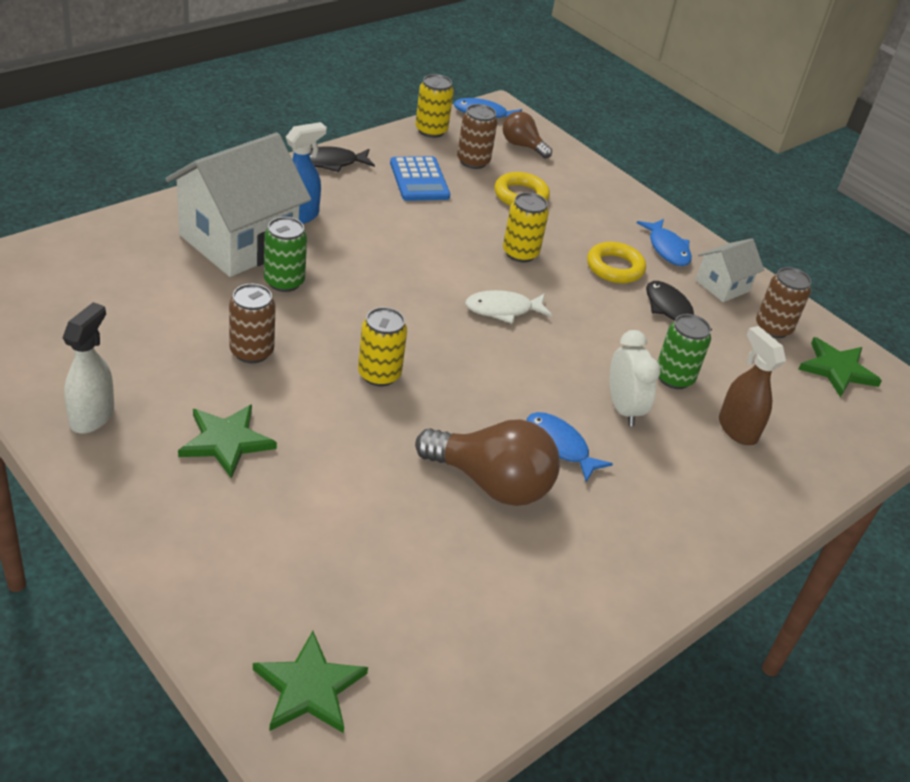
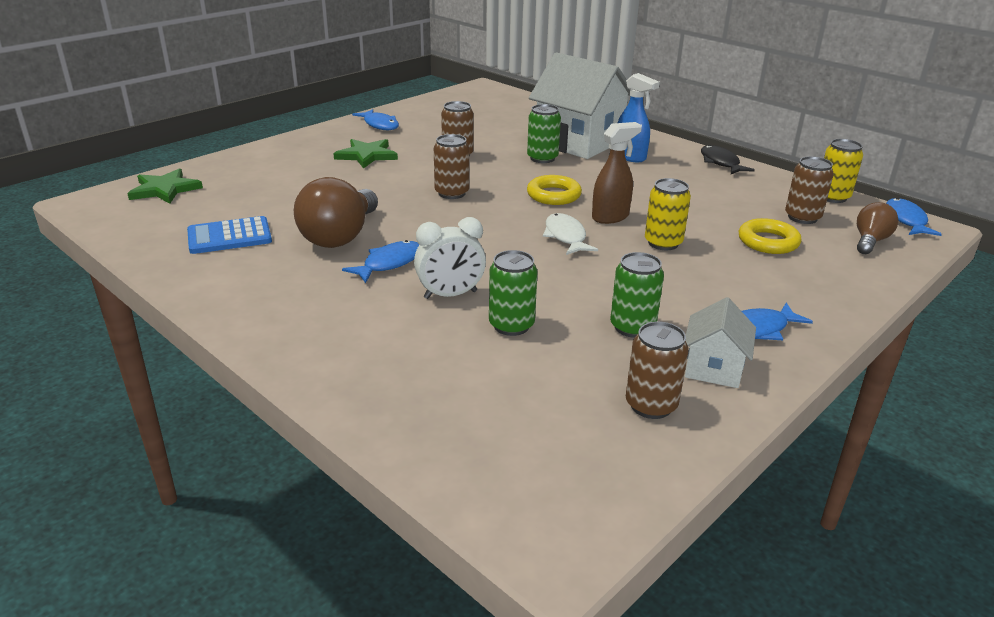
camera: 90 degrees right, 10 degrees down
(92, 416) = (380, 125): white spray bottle -> blue fish
(379, 374) = (452, 193): yellow can -> brown can
(419, 180) = (737, 195): blue calculator -> blue calculator (229, 236)
(615, 267) = (685, 294): yellow ring -> yellow ring (553, 195)
(670, 310) = (632, 327): black fish -> green can
(722, 286) = (713, 368): white house -> white house turned 60 degrees clockwise
(737, 429) = (442, 363): brown spray bottle -> brown spray bottle (610, 217)
(837, 369) = (593, 459): green star -> none

